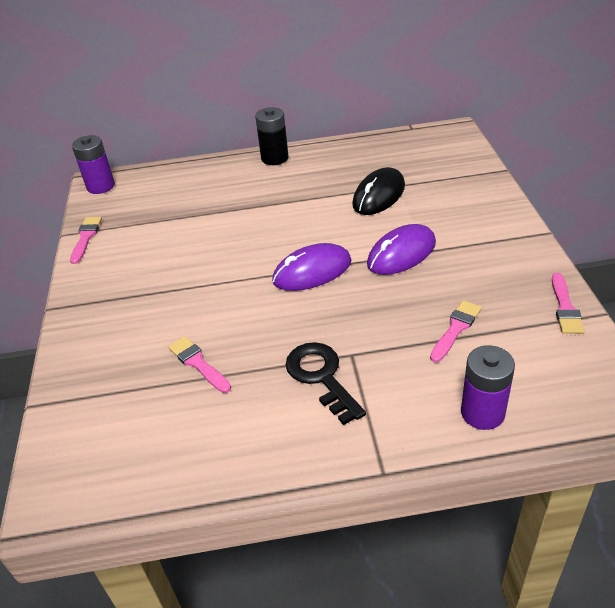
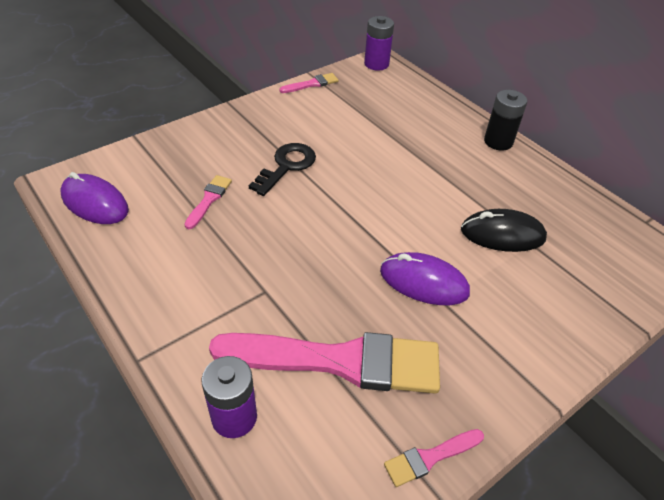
camera: 55 degrees right, 5 degrees up
(312, 271) = (355, 226): purple mouse -> purple mouse (95, 203)
(321, 377) = (228, 280): black key -> black key (286, 166)
(456, 329) = (339, 361): pink brush -> pink brush, size x2.36

